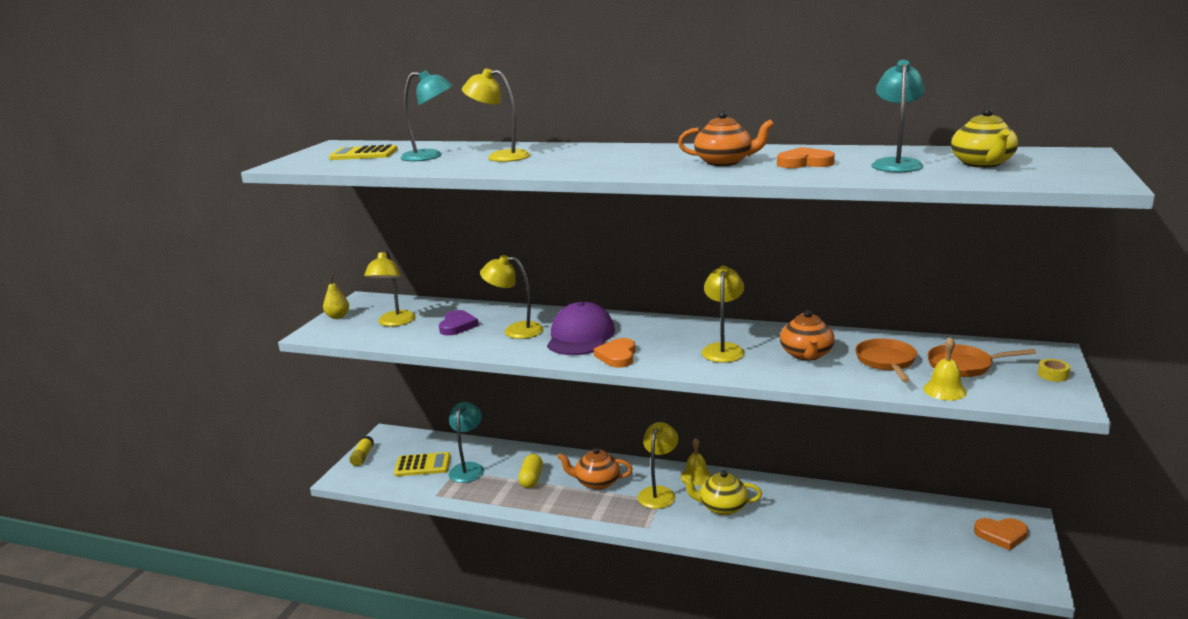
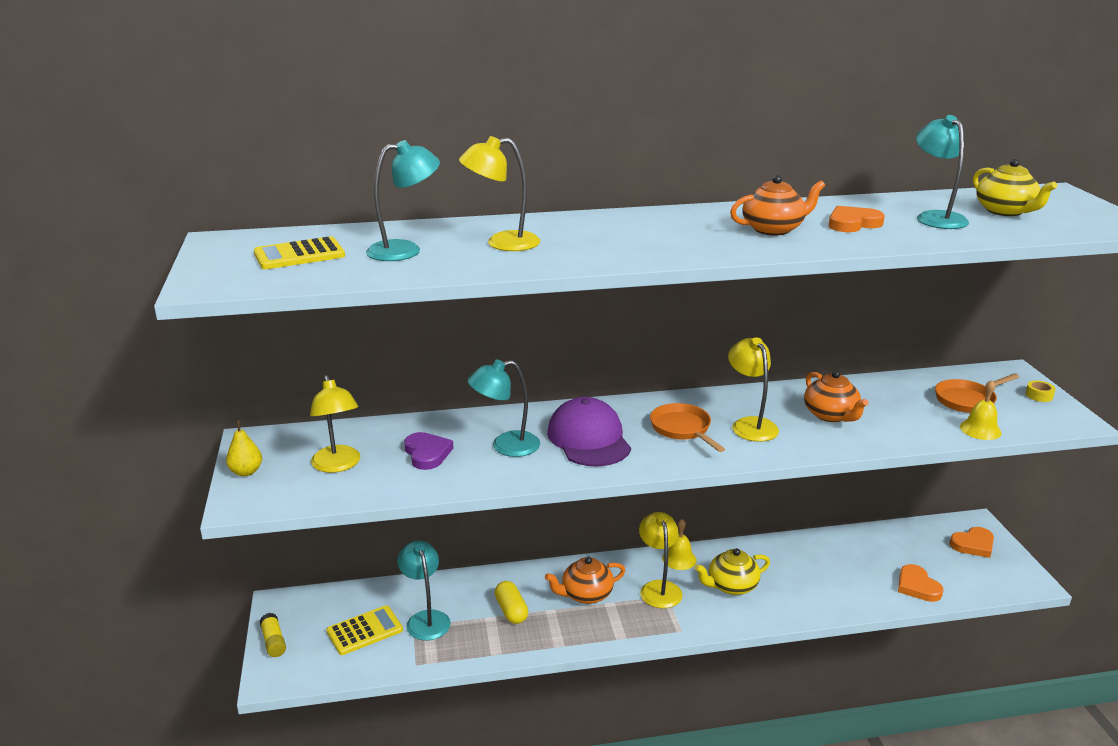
camera: 30 degrees left, 5 degrees up
(515, 330) = (505, 446): yellow lamp -> turquoise lamp
(617, 356) = (656, 455): orange heart -> orange heart (917, 586)
(886, 362) = (904, 409): orange pan -> orange pan (682, 429)

